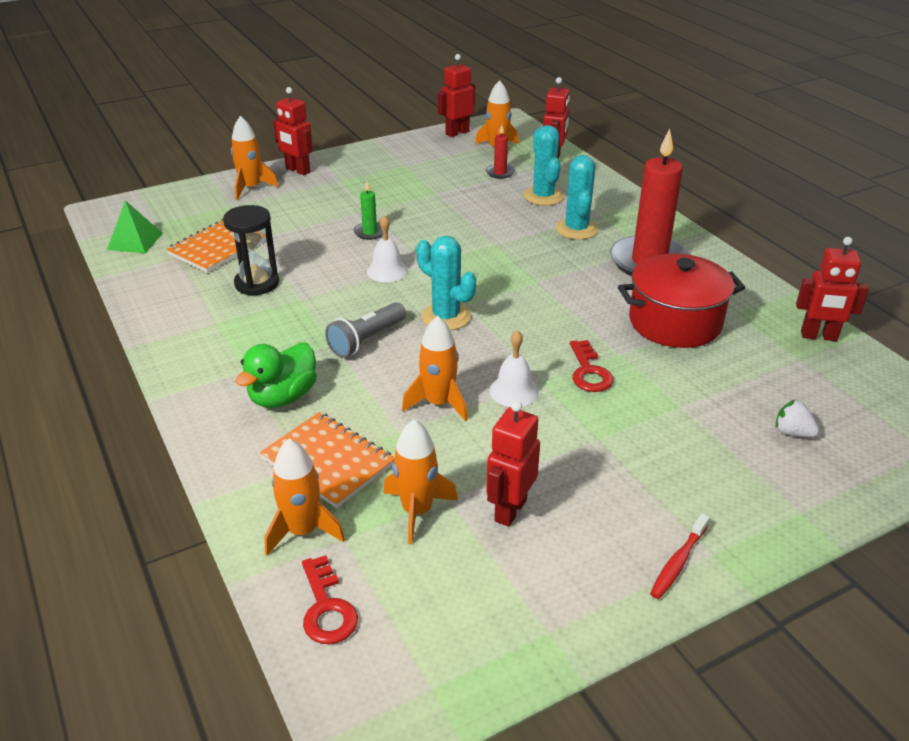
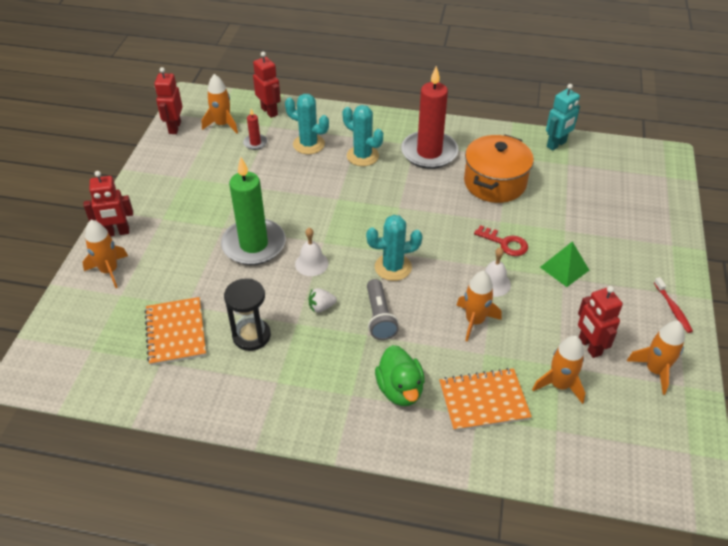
camera: 50 degrees left, 10 degrees up
(135, 241) = (104, 376): green pyramid -> green pyramid (564, 268)
(303, 531) = (535, 445): orange rocket -> orange rocket (655, 370)
(327, 608) = (605, 467): red key -> none
(370, 232) = (254, 245): green candle -> green candle, size x2.33
(675, 322) = (495, 183): red pot -> orange pot
(792, 432) = (618, 207): white strawberry -> white strawberry (321, 307)
(819, 336) = (556, 144): red robot -> turquoise robot

